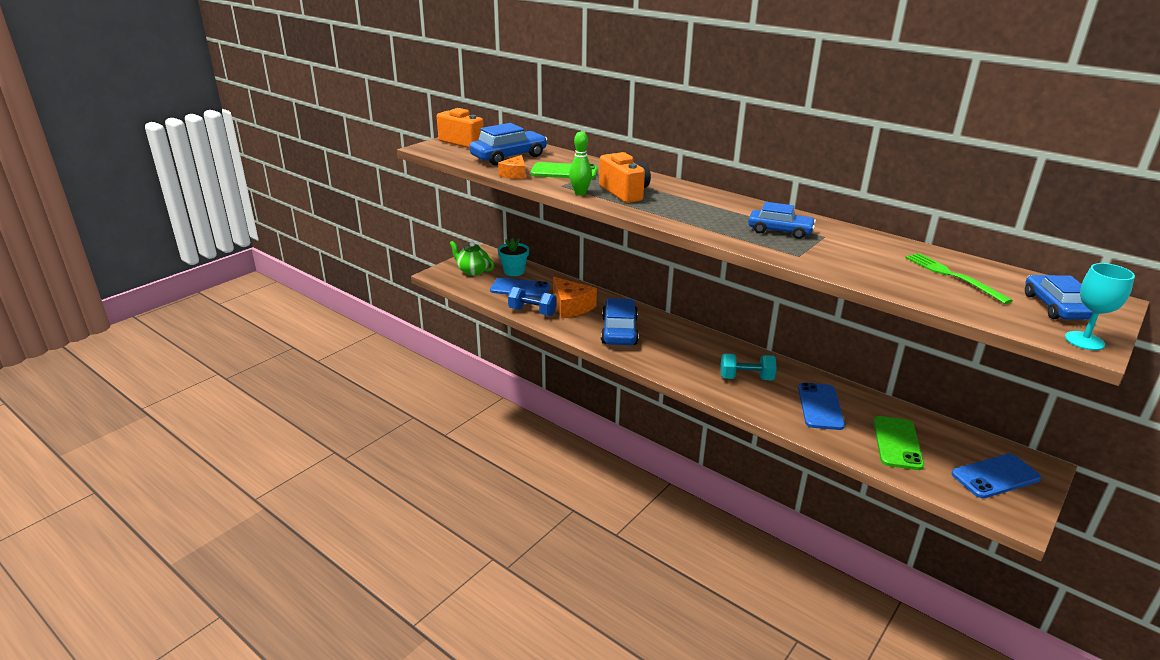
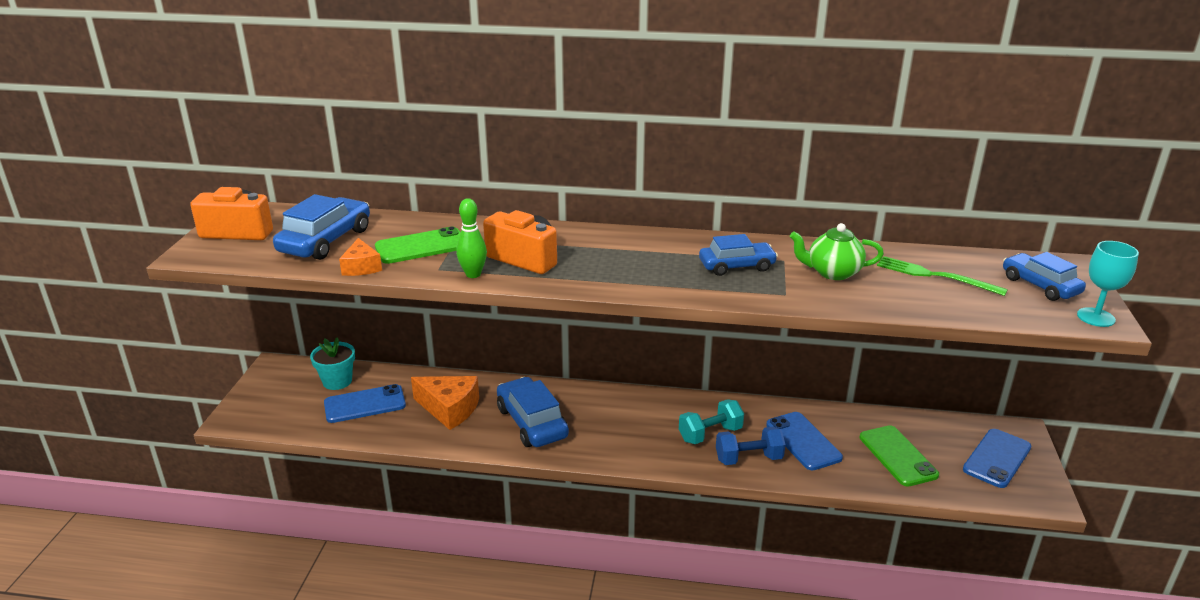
camera: 30 degrees left, 0 degrees up
(473, 271) = (280, 398): green teapot -> green teapot (832, 272)
(532, 312) = (406, 433): blue dumbbell -> blue dumbbell (748, 459)

